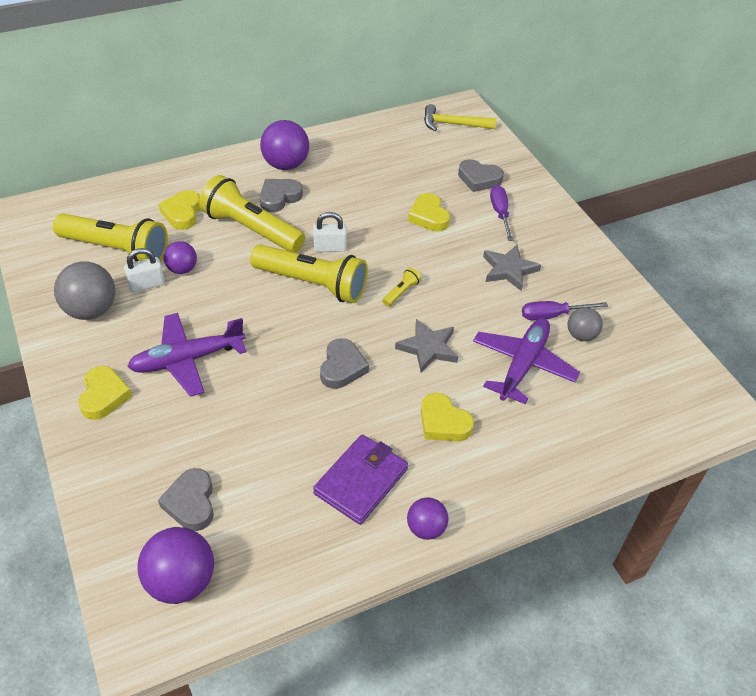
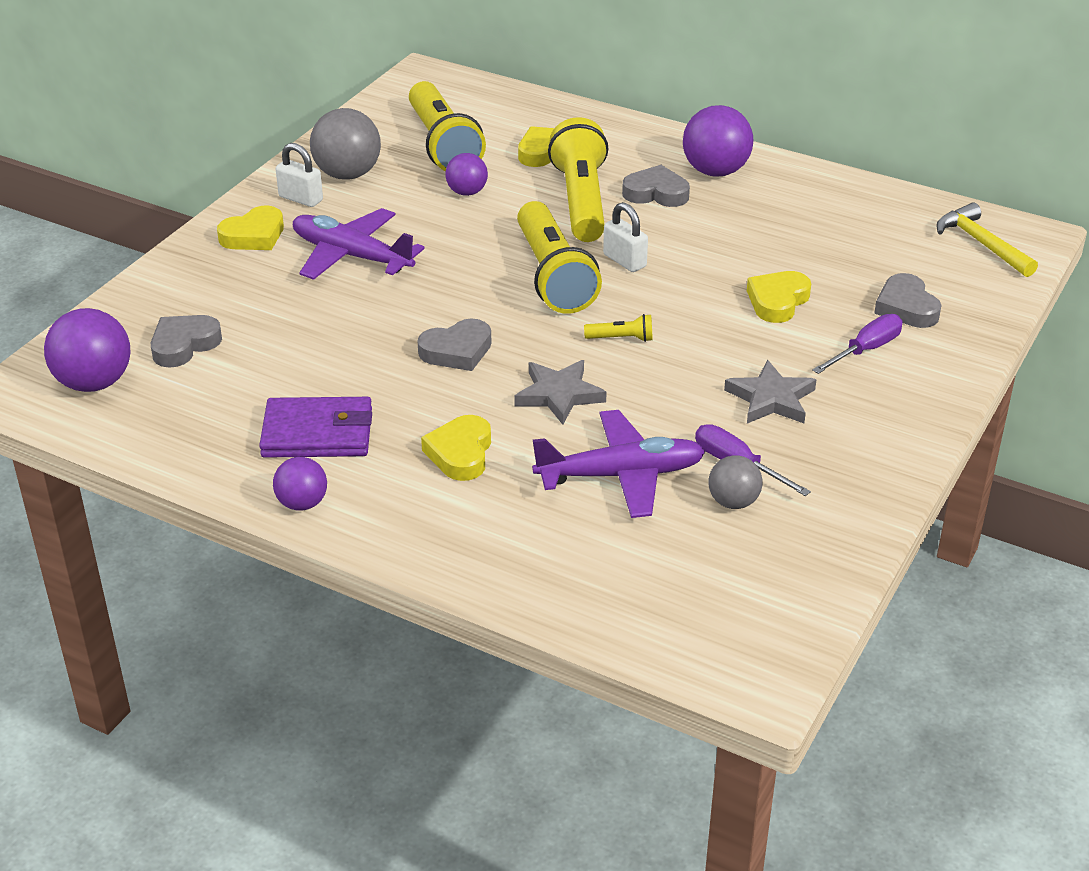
camera: 55 degrees right, 10 degrees down
(147, 285) = (419, 185): white padlock -> white padlock (300, 199)

